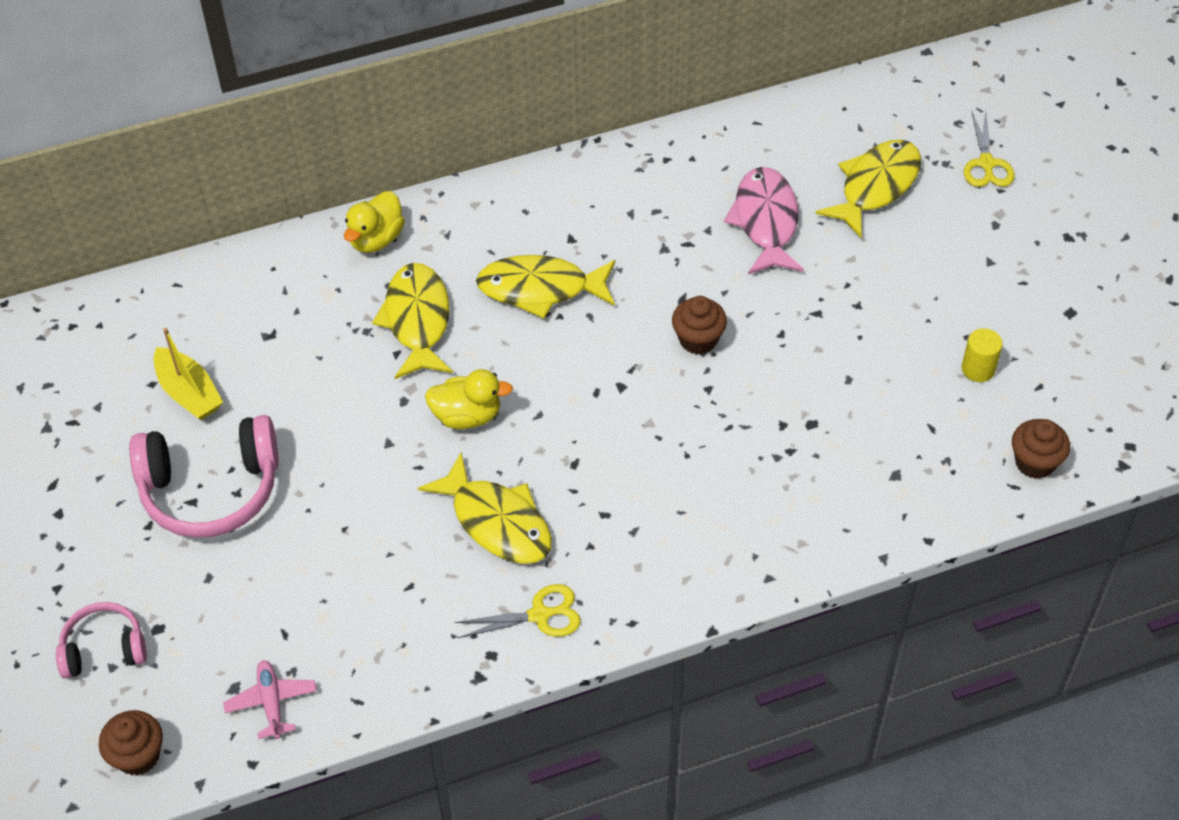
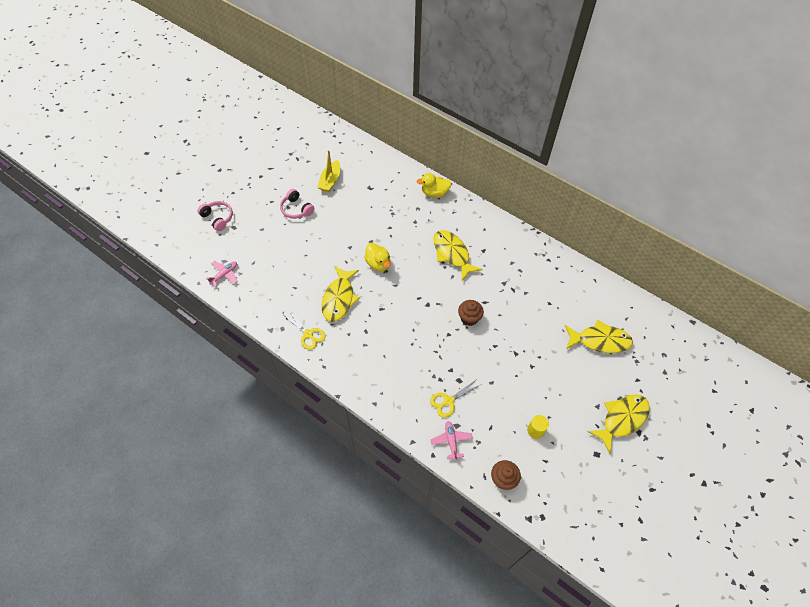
camera: 55 degrees right, 5 degrees up
(138, 756) = (184, 250): brown cupcake -> none
(211, 489) = (296, 209): pink headphones -> pink headphones, size x0.56
(417, 320) = (408, 225): yellow fish -> yellow fish (622, 419)
(766, 222) = (547, 310): pink fish -> none
(919, 499) = (451, 441): none -> pink plane
(986, 163) = (651, 377): yellow scissors -> yellow scissors (448, 401)

